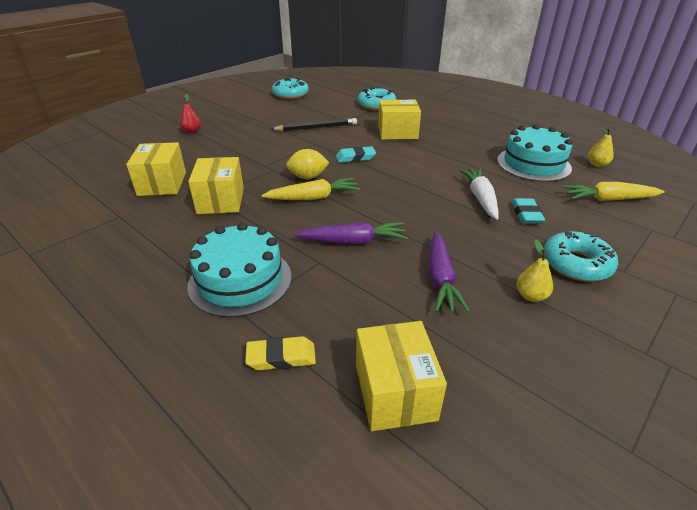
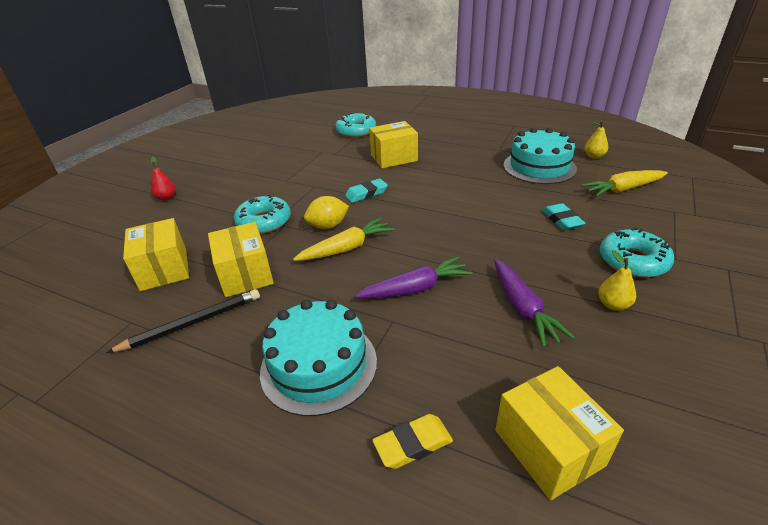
camera: 15 degrees left, 0 degrees up
(290, 94) = (258, 134): turquoise donut -> turquoise donut (264, 222)
(316, 128) = (306, 168): black pencil -> black pencil (192, 323)
(480, 198) = (511, 212): white carrot -> none

